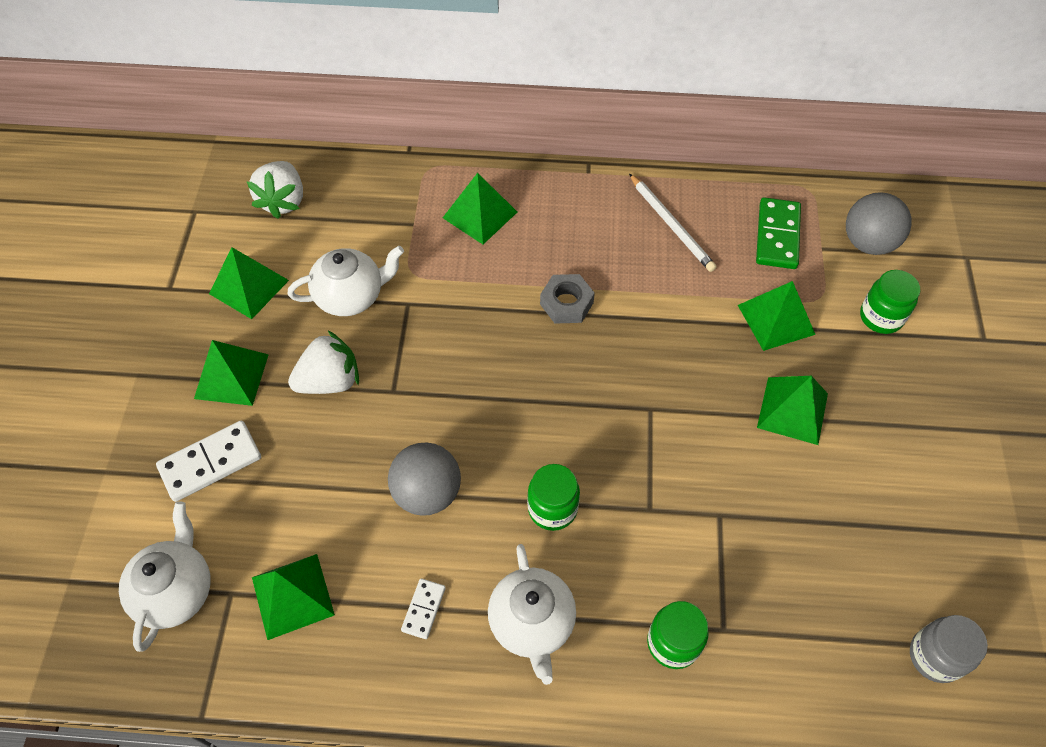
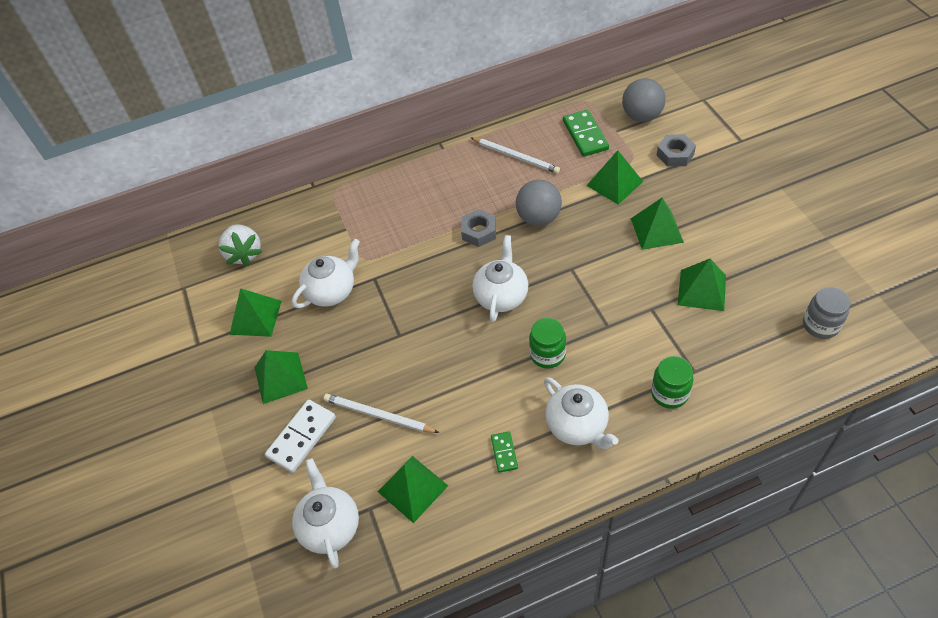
camera: 20 degrees left, 5 degrees down
(309, 481) = (378, 415): none -> white pencil
(330, 381) = (352, 349): white strawberry -> none
(424, 609) = (504, 452): white domino -> green domino
(427, 493) = (461, 384): grey ball -> grey ball (538, 218)
(480, 215) = (387, 204): green pyramid -> green pyramid (702, 290)
(543, 402) = (501, 296): none -> white teapot
(881, 317) = (675, 154): green jar -> grey nut

